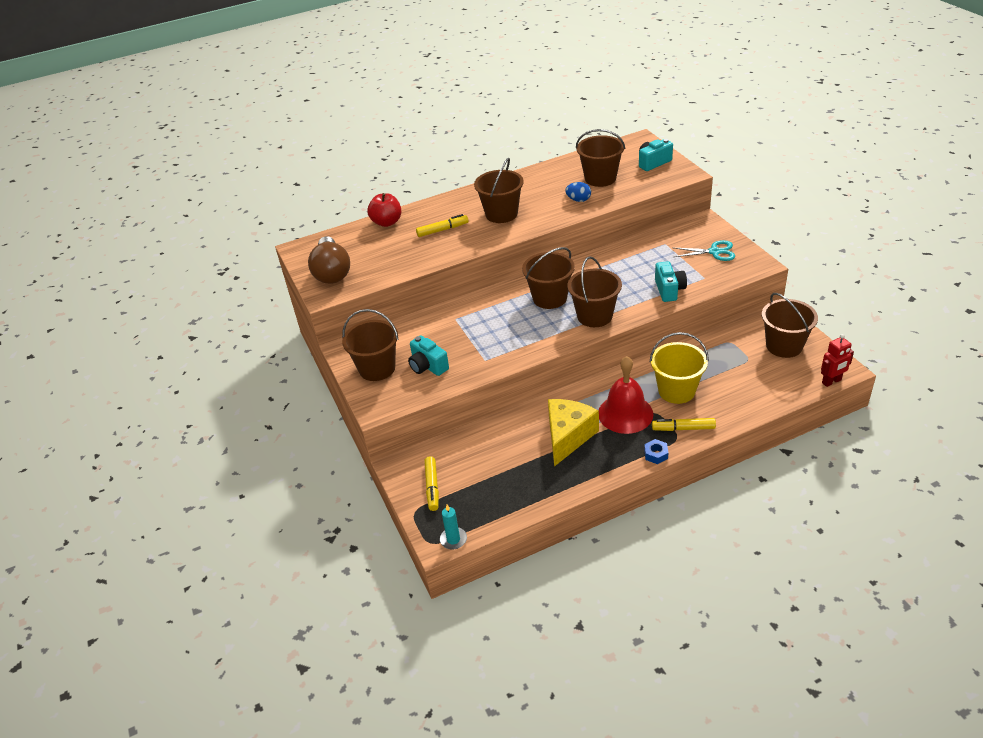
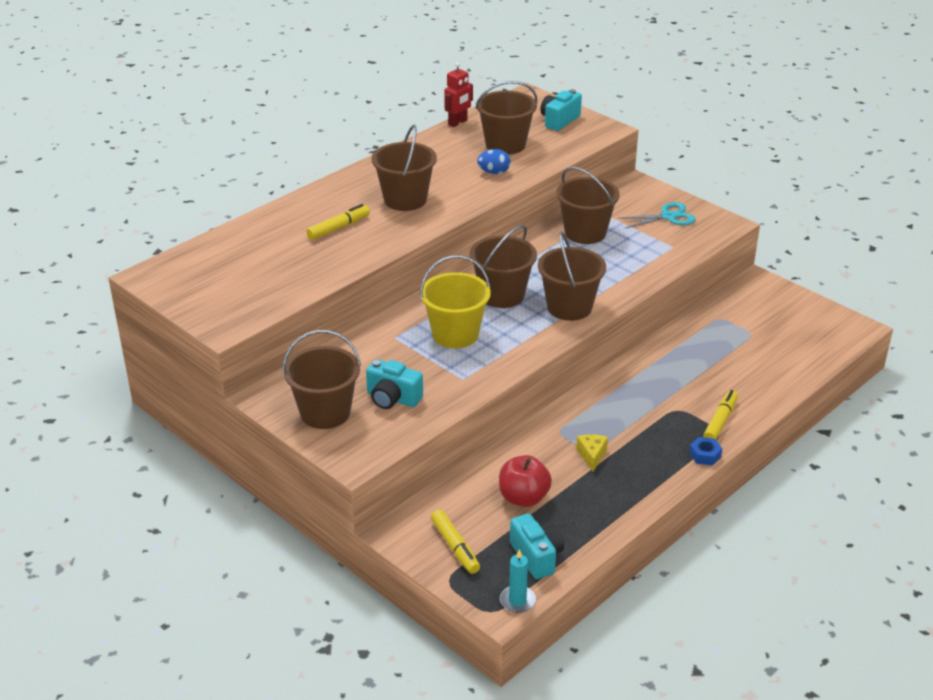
camera: 25 degrees left, 5 degrees down
(332, 272) = (216, 298): brown light bulb -> none
(387, 222) = (255, 228): red apple -> red apple (523, 498)
(568, 436) = (592, 456): yellow cheese -> yellow cheese, size x0.46
(625, 413) = (645, 417): red bell -> none
(669, 290) = (640, 265): turquoise camera -> turquoise camera (537, 556)
(676, 390) = (690, 381): yellow bucket -> yellow bucket (455, 334)
(683, 428) = (720, 421): yellow marker -> yellow marker turned 135 degrees clockwise
(784, 346) = (782, 313): brown bucket -> brown bucket (585, 233)
(831, 381) = (852, 342): red robot -> red robot (458, 123)

